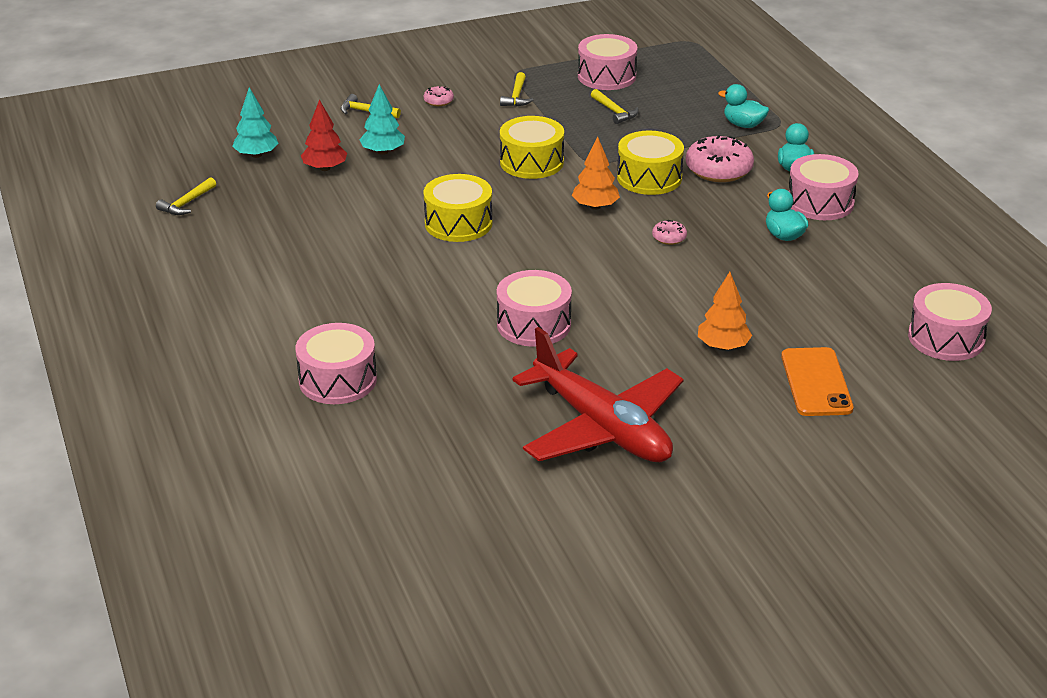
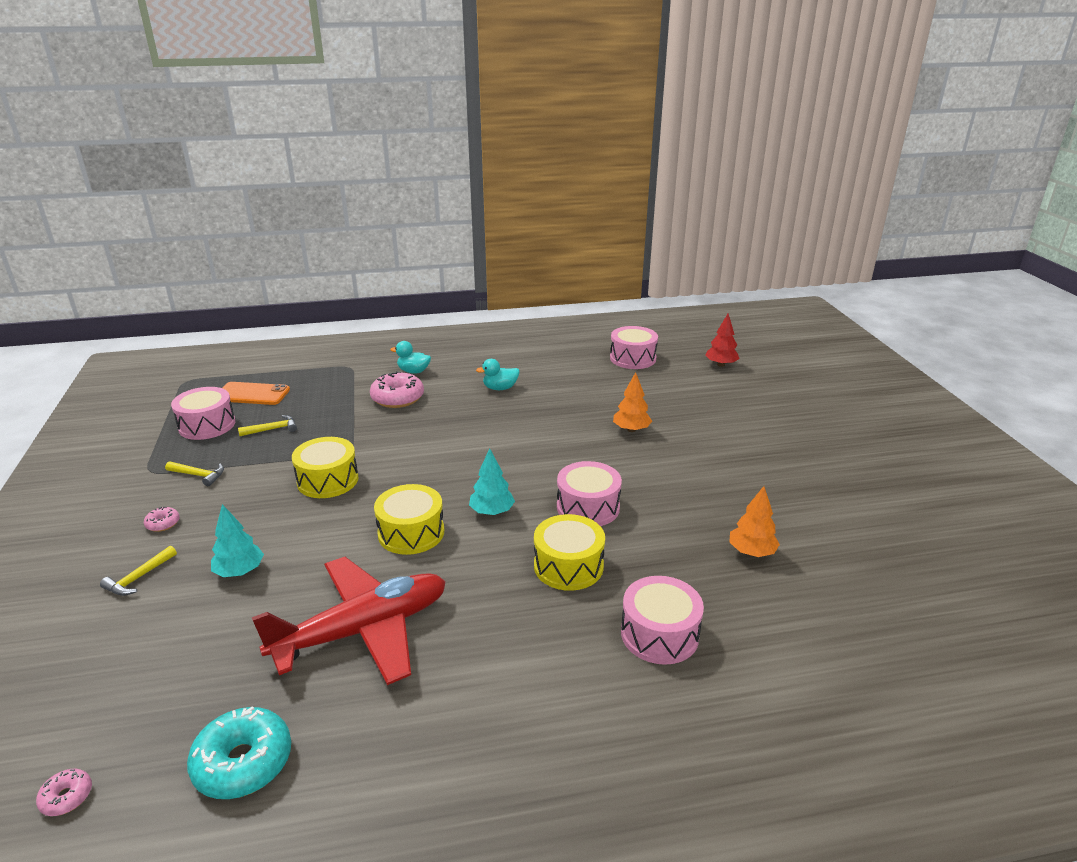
camera: 80 degrees left, 5 degrees down
(186, 203) = (243, 762): yellow hammer -> turquoise donut
(256, 155) = (166, 682): turquoise tree -> turquoise tree (492, 512)
(325, 168) = (243, 620): red tree -> red tree (721, 364)
(595, 206) = (421, 457): orange tree -> orange tree (751, 552)
(602, 427) = (728, 491): red plane -> red plane (363, 630)
(649, 178) = (391, 427): yellow drum -> yellow drum (568, 566)
(669, 237) = (483, 431): pink donut -> pink donut (67, 797)
(743, 125) = (339, 380): turquoise duck -> none
(816, 382) = (675, 404): orange phone -> orange phone (252, 394)
(820, 202) = (464, 370): pink drum -> none

